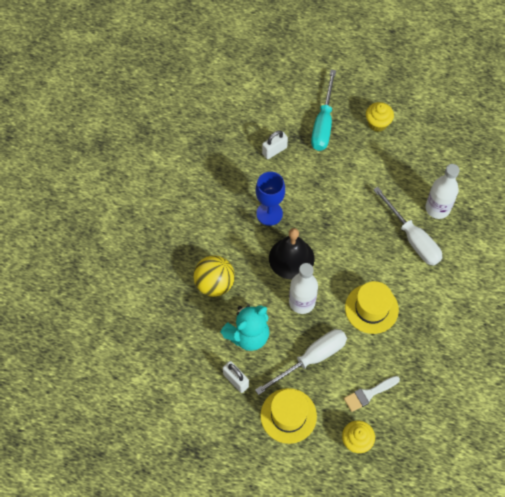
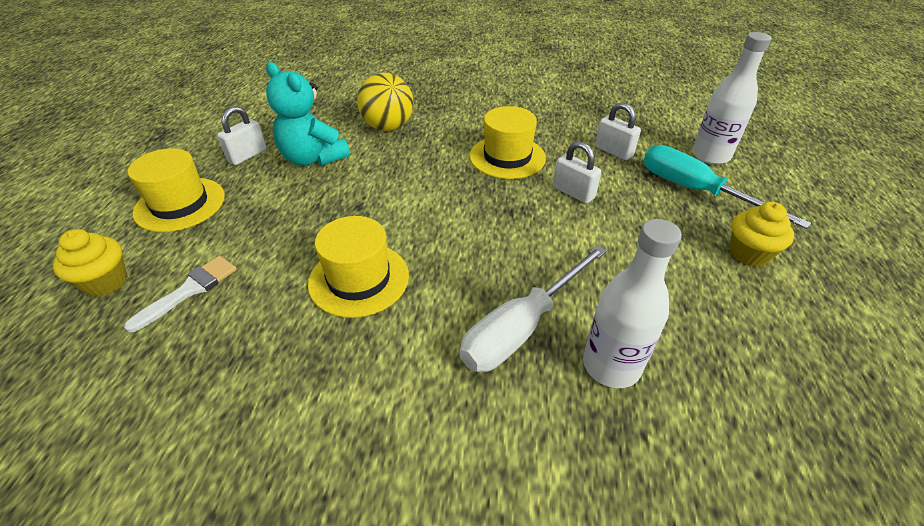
camera: 80 degrees right, 20 degrees down
(269, 213) = (507, 157): blue goblet -> yellow hat
(291, 258) = (440, 183): black bell -> none
(302, 302) = (366, 199): white bottle -> white bottle (710, 155)
(311, 359) = (269, 218): white screwdriver -> none
(314, 186) = (573, 192): none -> white padlock
(323, 123) = (696, 191): turquoise screwdriver -> turquoise screwdriver turned 45 degrees clockwise
(368, 394) = (190, 290): white brush -> white brush turned 75 degrees clockwise

